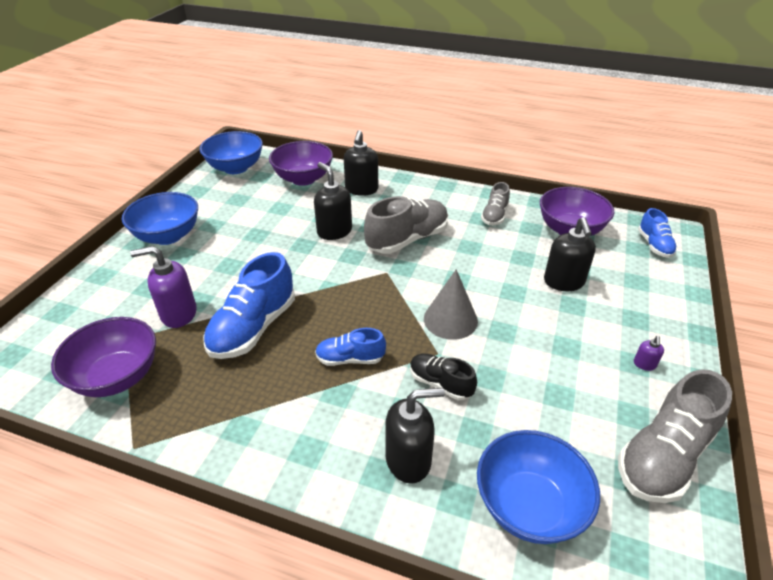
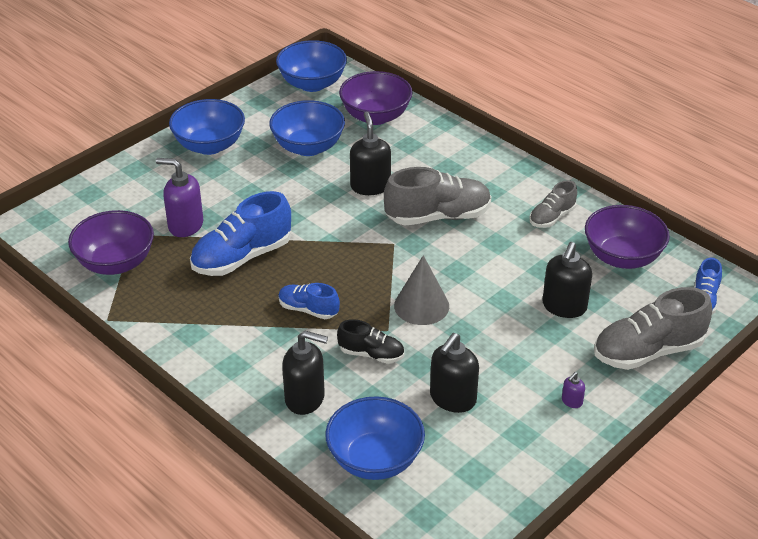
camera: 25 degrees right, 0 degrees up
(260, 215) = (308, 147): none -> blue bowl
(361, 189) = (429, 146): black soap dispenser -> black soap dispenser (452, 399)
(440, 383) = (371, 354): black shoe -> black shoe turned 135 degrees clockwise
(663, 456) = (516, 470): grey shoe -> grey shoe (648, 351)

